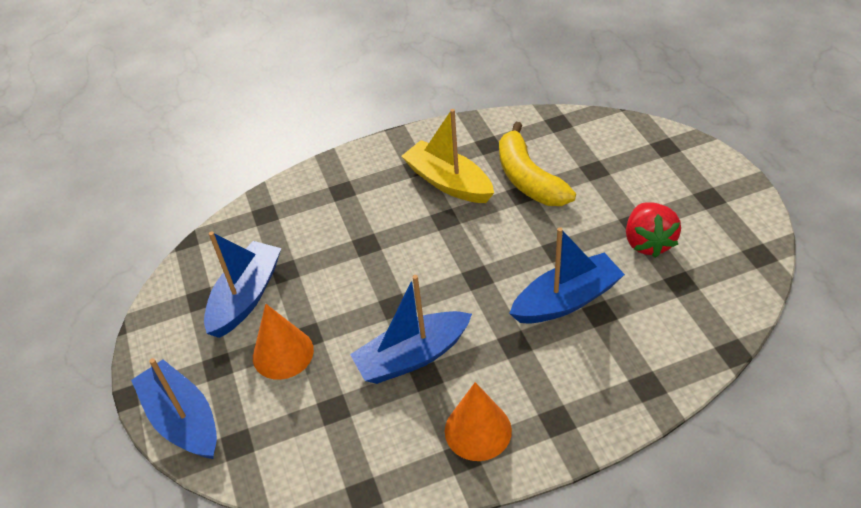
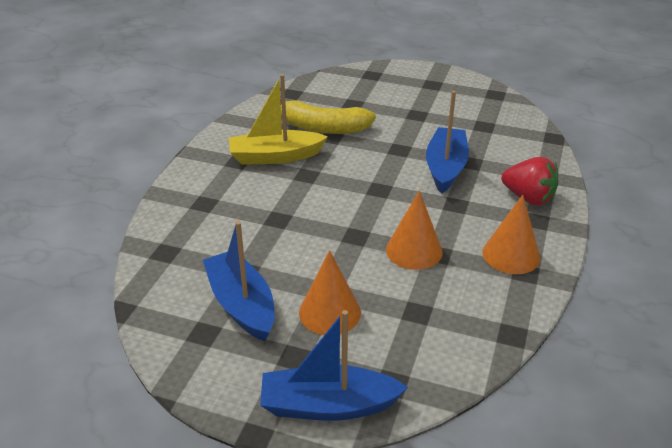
camera: 55 degrees left, 10 degrees down
(412, 356) = (414, 250): blue boat -> orange cone
(648, 242) = (438, 119): red strawberry -> red strawberry (528, 198)

